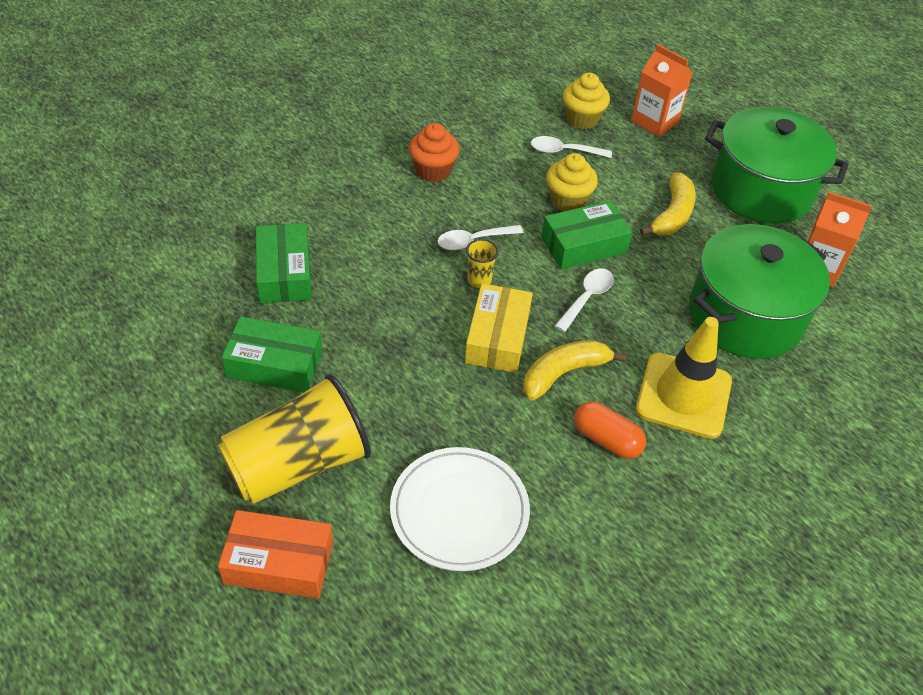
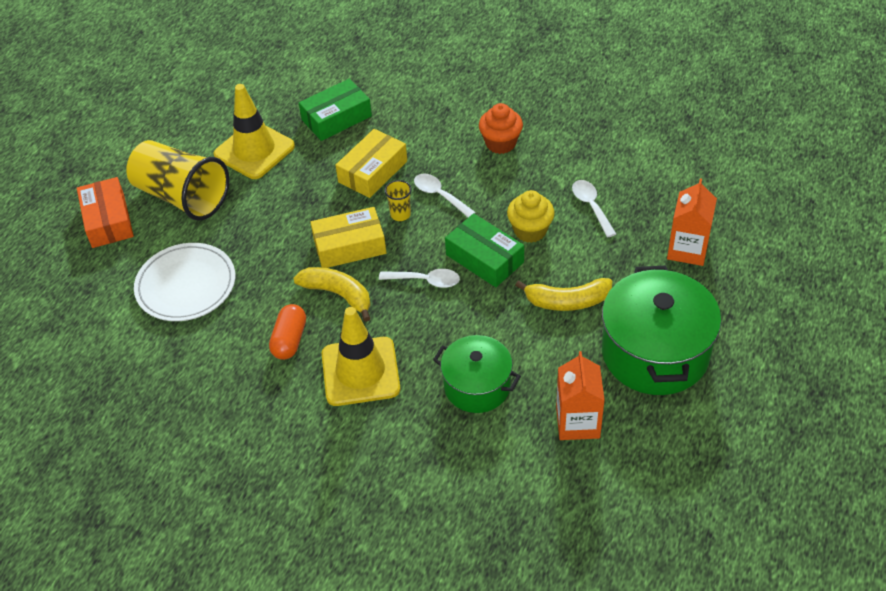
camera: 70 degrees right, 0 degrees up
(274, 364) = (254, 150): green box -> yellow traffic cone
(397, 276) = (372, 171): none -> yellow box
(582, 119) = (645, 202): yellow cupcake -> none
(745, 315) = (477, 386): green pot -> green pot, size x0.61

